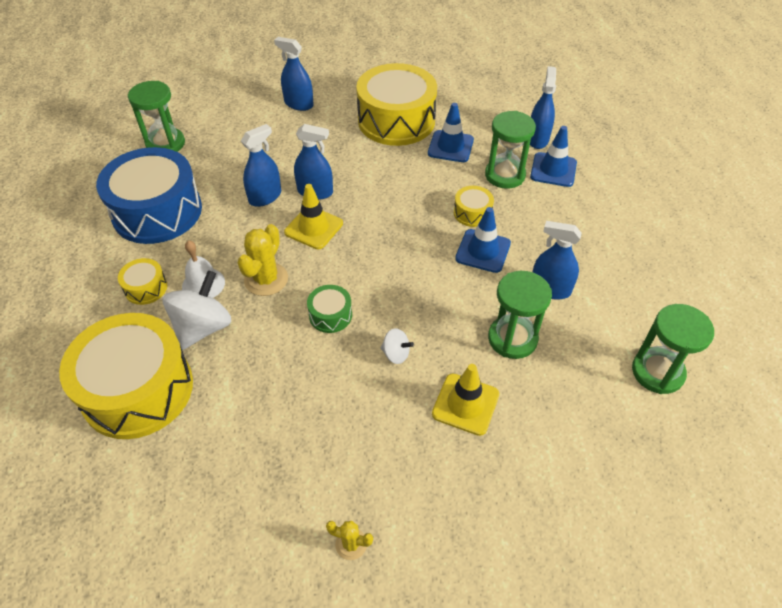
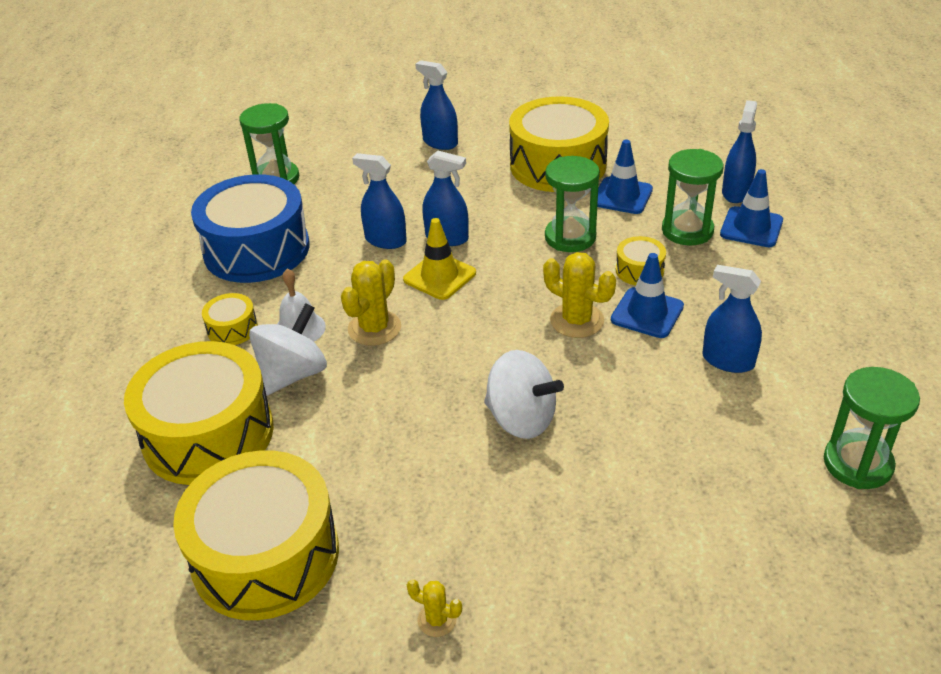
camera: 10 degrees right, 10 degrees down
(201, 500) = (266, 556): none -> yellow drum
(265, 197) = (385, 240): blue spray bottle -> blue spray bottle turned 120 degrees counterclockwise
(330, 315) = (446, 371): green drum -> none
(396, 354) = (521, 419): white spinning top -> white spinning top, size x2.00
(429, 261) = (577, 320): none -> yellow cactus
(465, 404) = (601, 480): yellow traffic cone -> none
(512, 339) = (671, 412): green hourglass -> green hourglass (570, 237)

